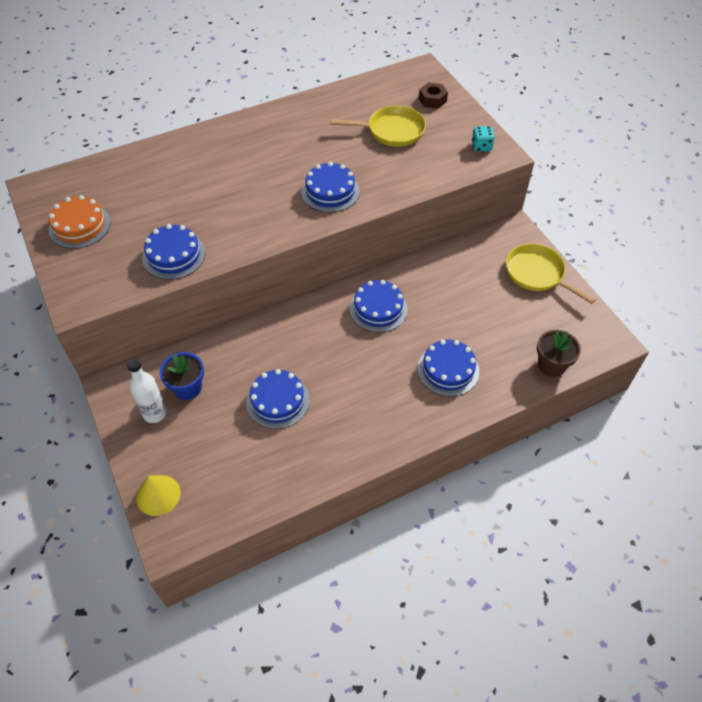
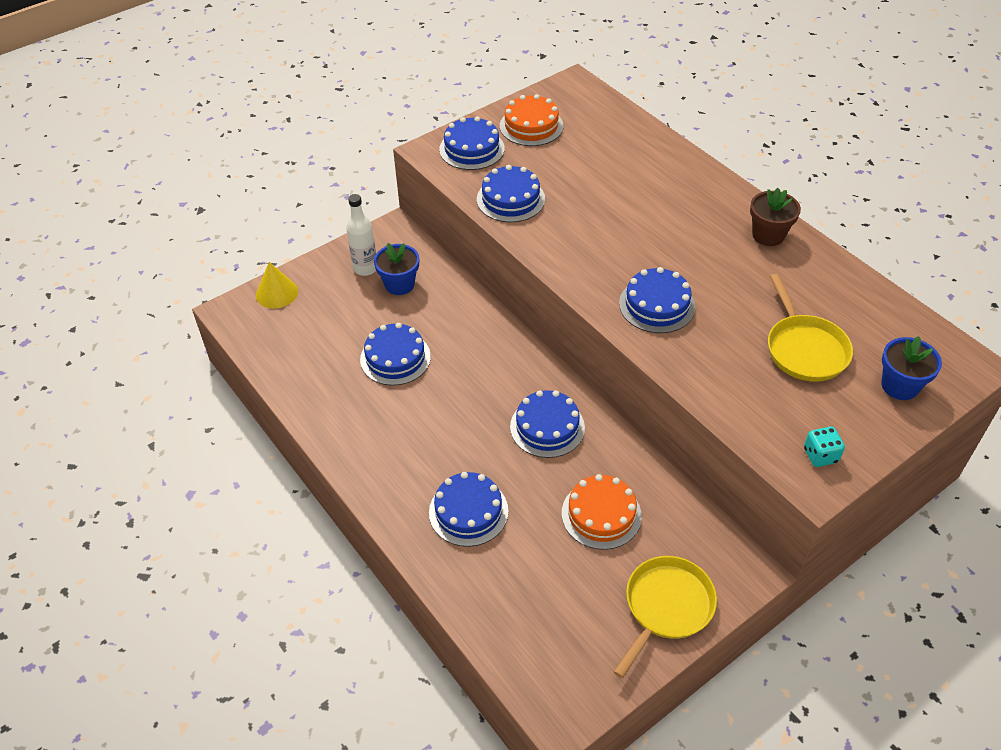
camera: 80 degrees right, 5 degrees down
(90, 272) = (471, 149): none -> blue cake
(432, 100) = (899, 386): brown nut -> blue flower pot
(462, 292) = (601, 514): none -> orange cake
(551, 365) = (501, 633): brown flower pot -> brown flower pot (768, 235)

